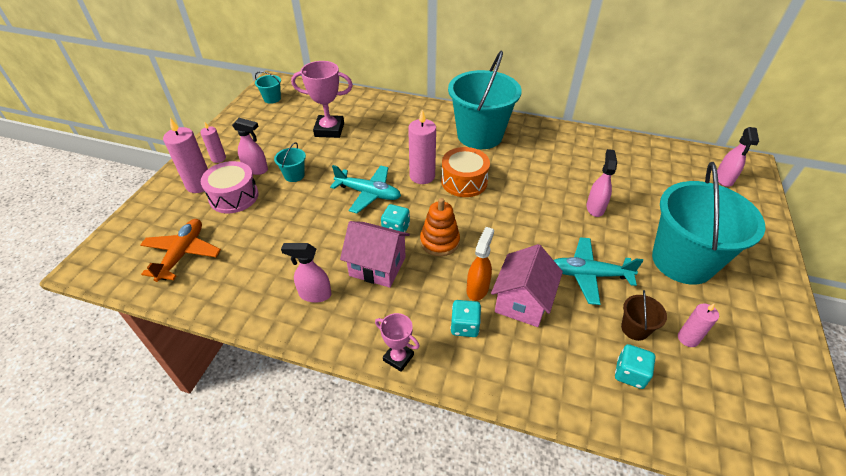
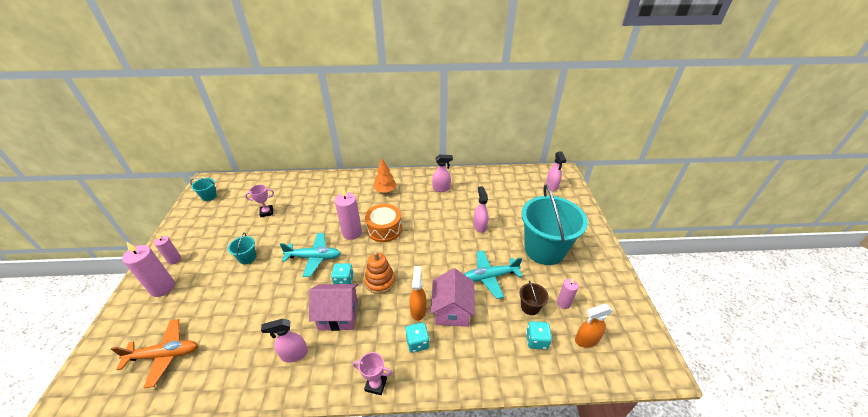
camera: 20 degrees left, 5 degrees down
(182, 254) = (164, 355): orange plane -> orange plane turned 90 degrees clockwise
(234, 196) = (198, 290): pink drum -> none
(256, 169) = (212, 261): pink spray bottle -> pink spray bottle (441, 188)
(329, 130) = (266, 212): pink trophy -> pink trophy, size x0.57
(479, 135) = (385, 191): turquoise bucket -> orange tree
(707, 396) = (586, 340): none -> orange spray bottle

